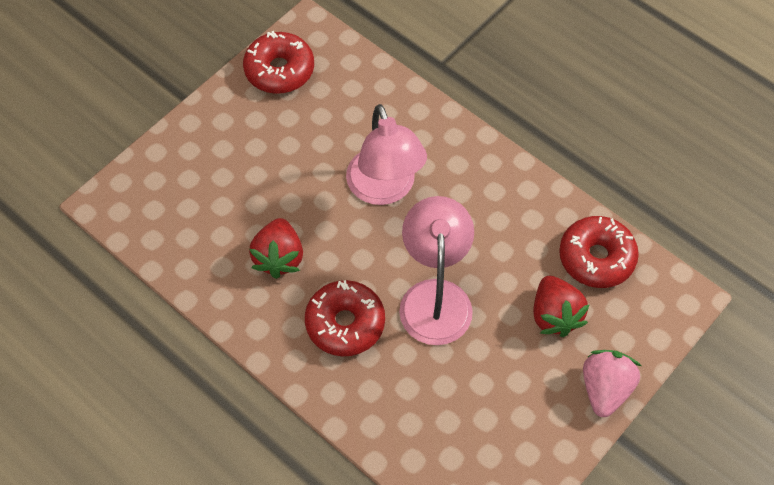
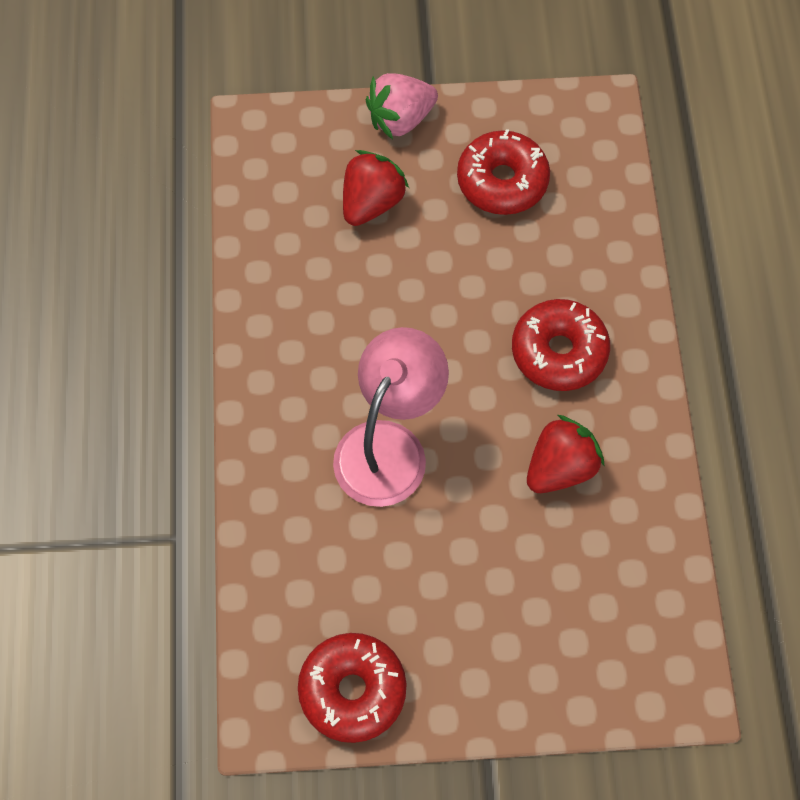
camera: 135 degrees left, 5 degrees up
(435, 297) = (454, 305): pink lamp -> none
(596, 258) = (279, 215): red donut -> red donut (502, 181)

